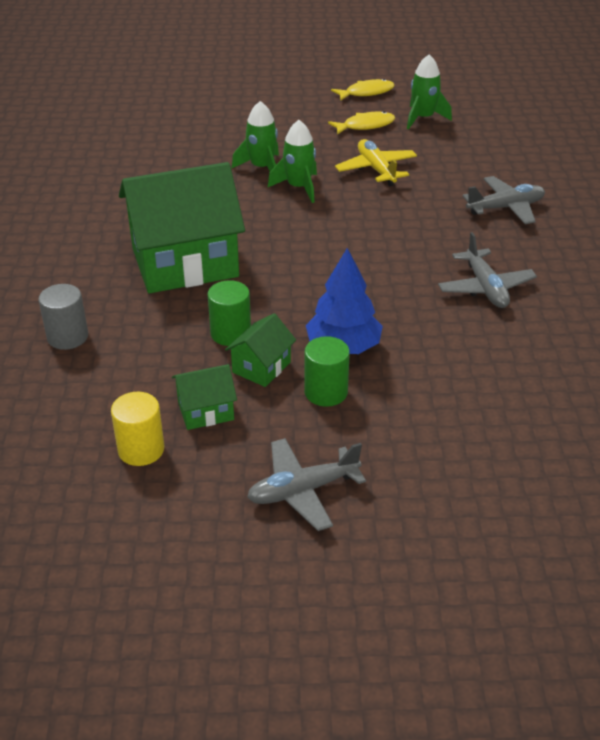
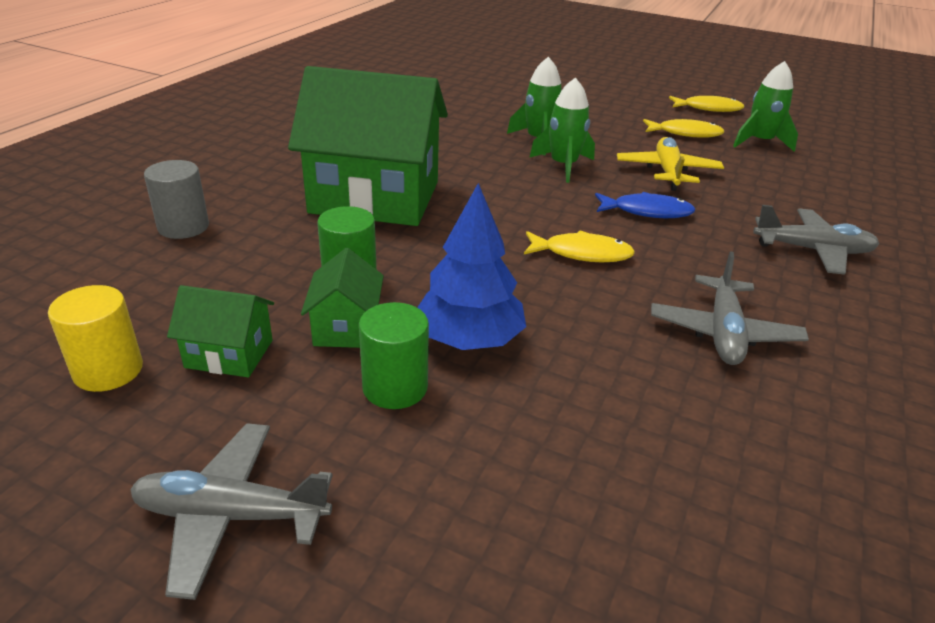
camera: 25 degrees right, 5 degrees down
(261, 367) = (346, 327): green house -> green house turned 60 degrees counterclockwise
(366, 260) = (582, 253): none -> yellow fish
(385, 211) = (647, 211): none -> blue fish

